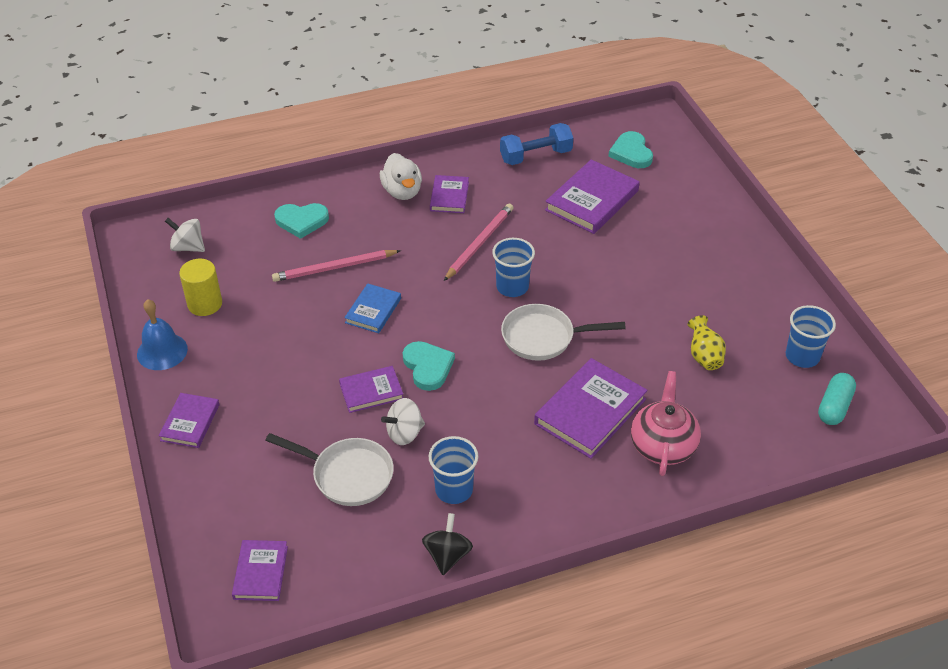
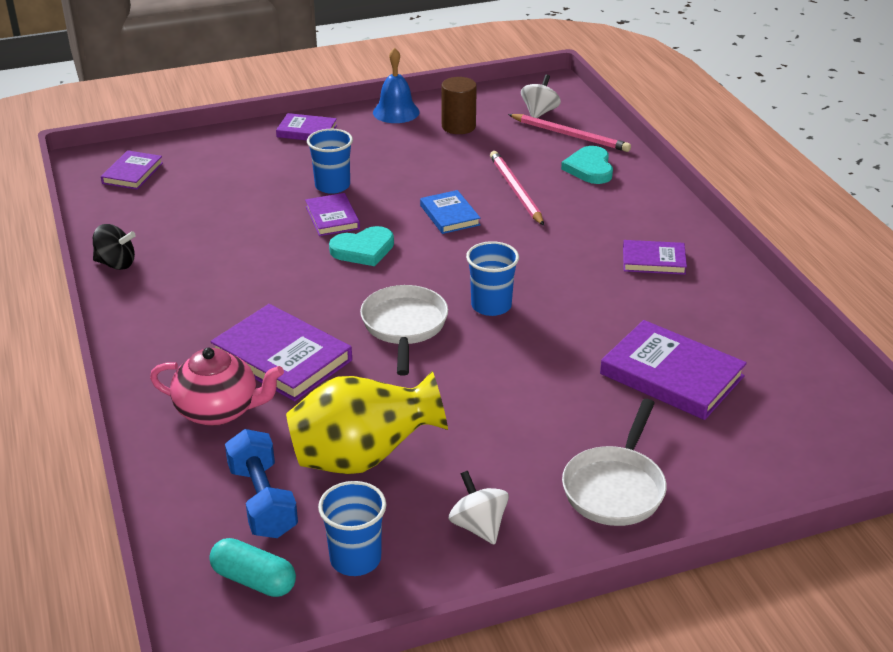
camera: 90 degrees right, 10 degrees down
(205, 304) = (458, 126): yellow cylinder -> brown cylinder
(260, 572) = (132, 173): purple book -> purple book turned 75 degrees counterclockwise
(348, 475) = (227, 209): white pan -> white pan (615, 488)
(373, 311) = (449, 215): blue book -> blue book turned 45 degrees clockwise
(402, 192) = (655, 228): white duck -> none
(404, 433) = (273, 238): white spinning top -> white spinning top (478, 526)
(454, 490) = (193, 267): blue cup -> blue cup (332, 186)
(479, 243) = (568, 282): pink pencil -> pink pencil (570, 135)
(536, 156) = (758, 329): blue dumbbell -> blue dumbbell (262, 501)
(631, 153) = (796, 419): turquoise heart -> none
(704, 356) = (363, 458): yellow vase -> yellow vase, size x2.05

